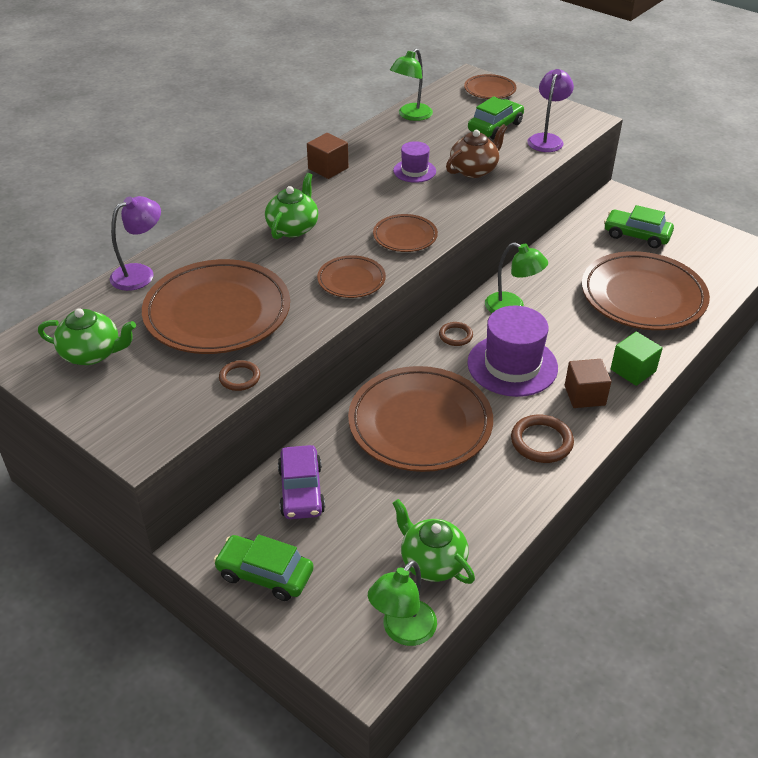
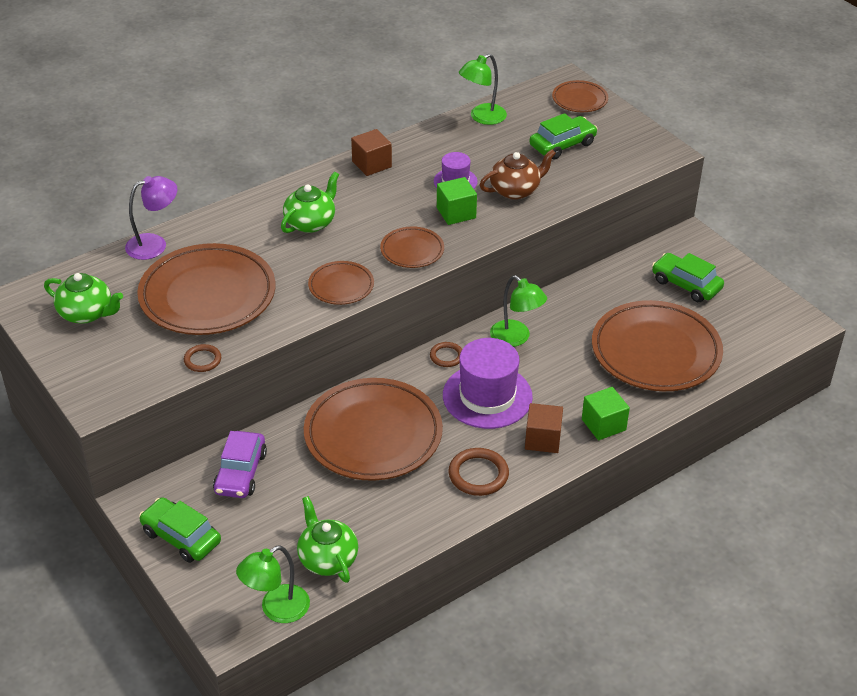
camera: 15 degrees right, 0 degrees up
(429, 197) = (456, 213): none -> green cube
(547, 139) = (609, 168): purple lamp -> none

